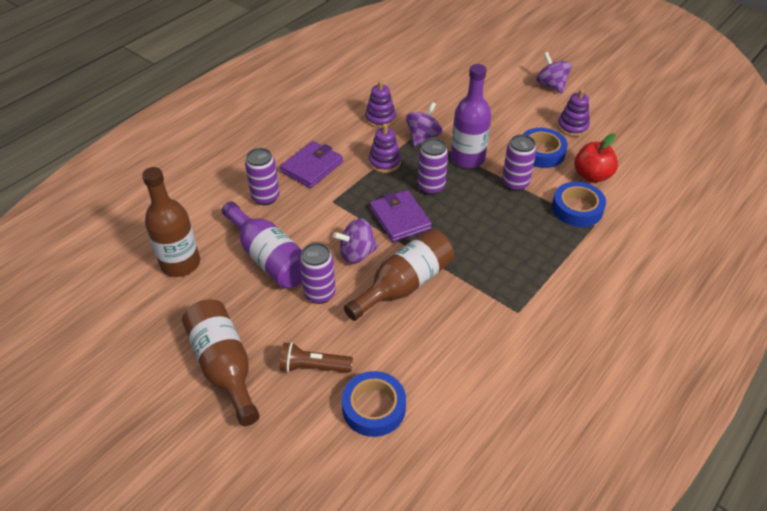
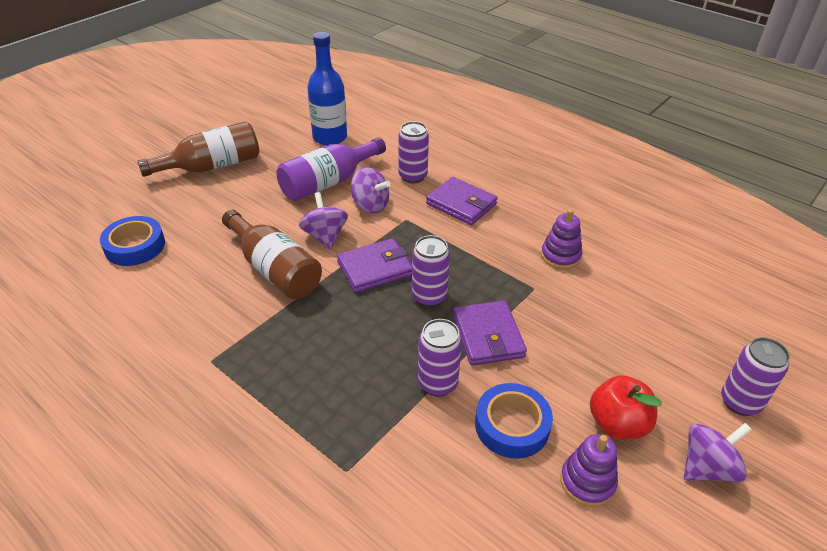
camera: 90 degrees right, 5 degrees down
(180, 264) = (330, 137): brown bottle -> blue bottle
(313, 367) = (193, 211): brown flashlight -> none
(319, 294) = (276, 213): purple can -> purple can (740, 402)
(384, 162) = (474, 258): purple stacking toy -> none
(423, 137) = (528, 294): purple spinning top -> purple spinning top (370, 205)
(467, 158) = (488, 336): purple bottle -> purple wallet
(577, 209) = (382, 453): blue tape -> none
(592, 176) = (459, 489): red apple -> red apple (617, 424)

